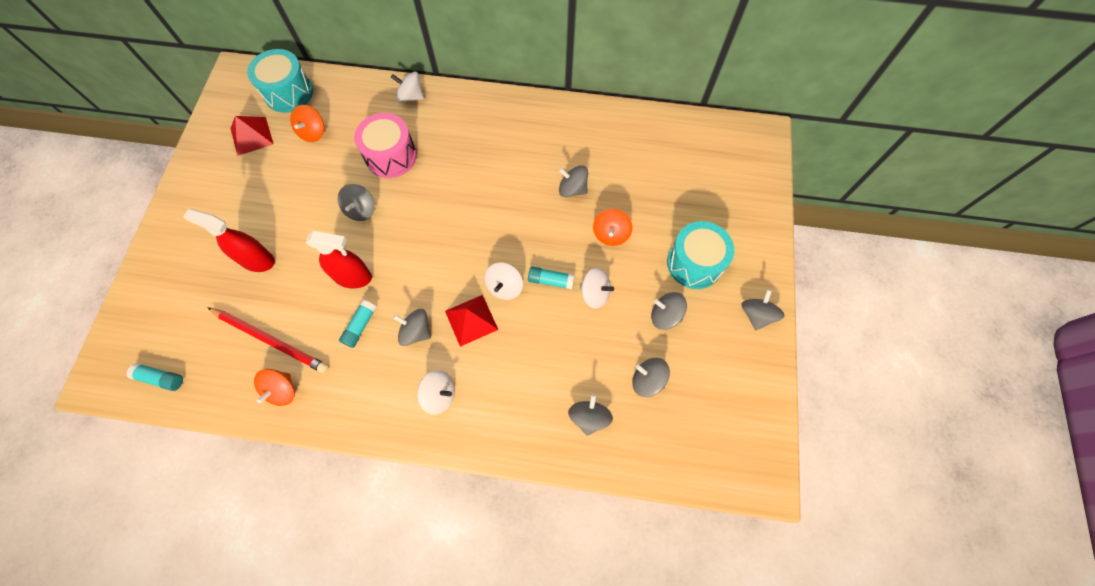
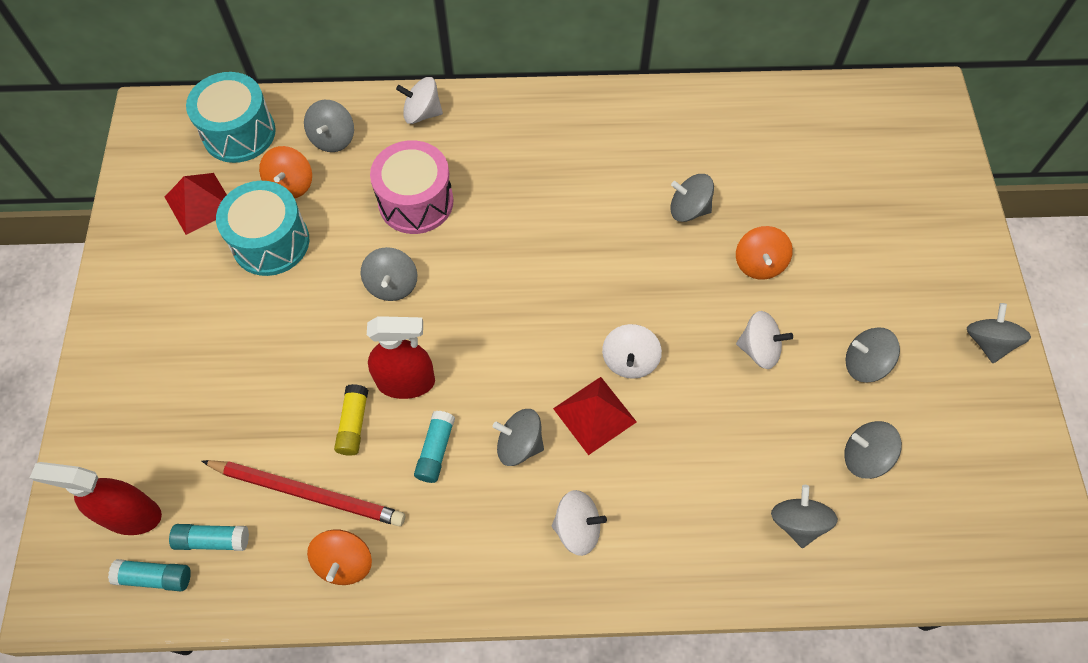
camera: 10 degrees left, 5 degrees down
(257, 260) = (256, 381): red spray bottle -> red spray bottle (131, 515)
(312, 299) = (353, 424): none -> yellow glue stick
(348, 105) = (333, 138): none -> grey spinning top
(551, 280) = (692, 341): turquoise glue stick -> turquoise glue stick (212, 540)
(694, 263) = (885, 285): turquoise drum -> turquoise drum (271, 242)

